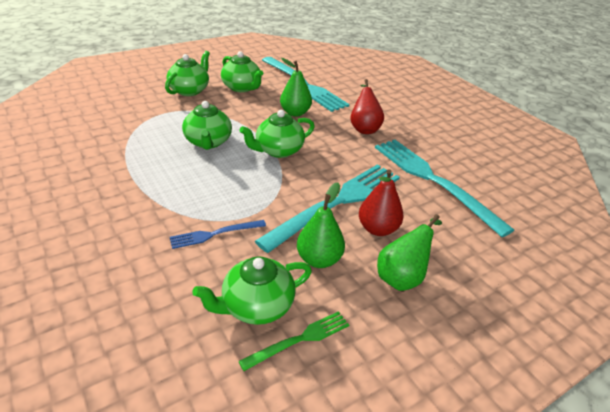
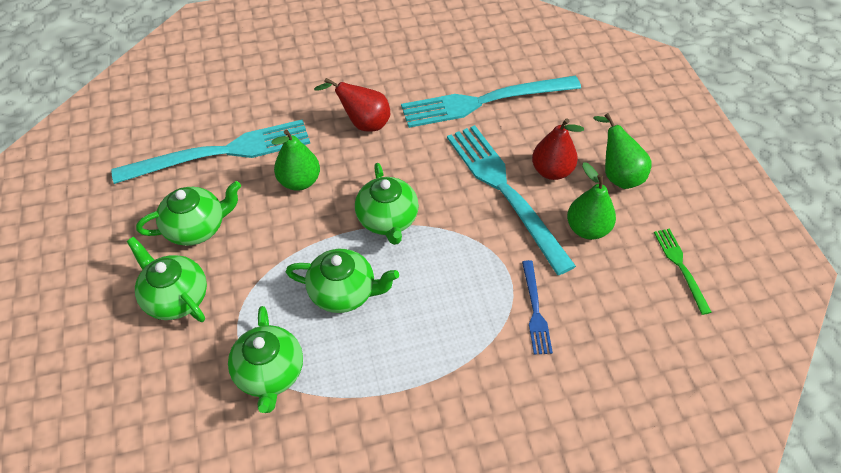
camera: 70 degrees left, 15 degrees up
(256, 306) = (641, 291): green teapot -> green teapot (270, 373)

